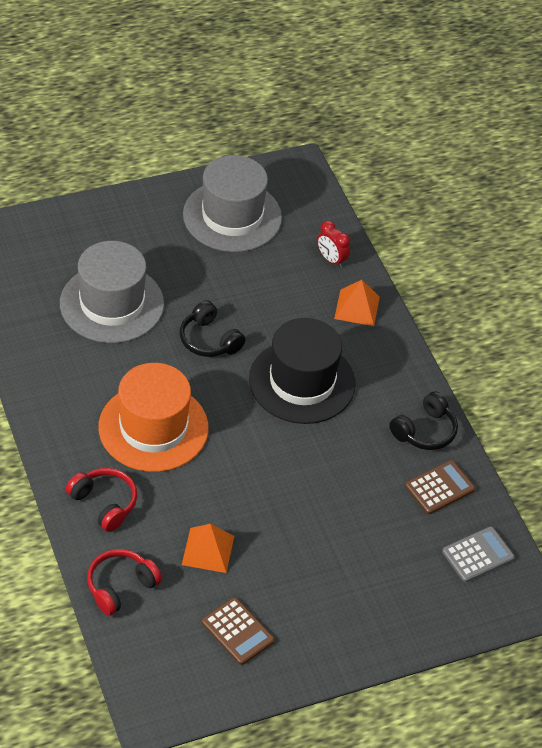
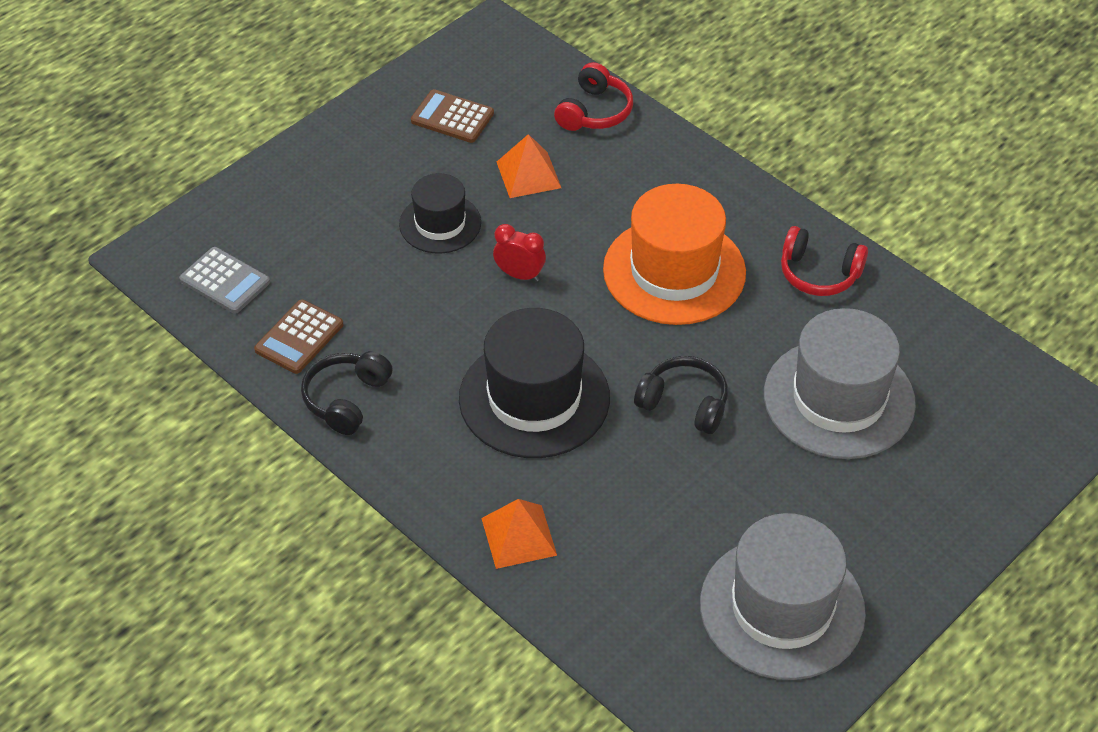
camera: 160 degrees right, 0 degrees up
(104, 503) = (668, 176): red headphones -> red headphones (819, 273)
(298, 536) = (440, 223): none -> black hat
(331, 260) = (596, 599): red clock -> red clock (519, 275)
(478, 555) = (225, 281): grey calculator -> grey calculator turned 90 degrees counterclockwise

